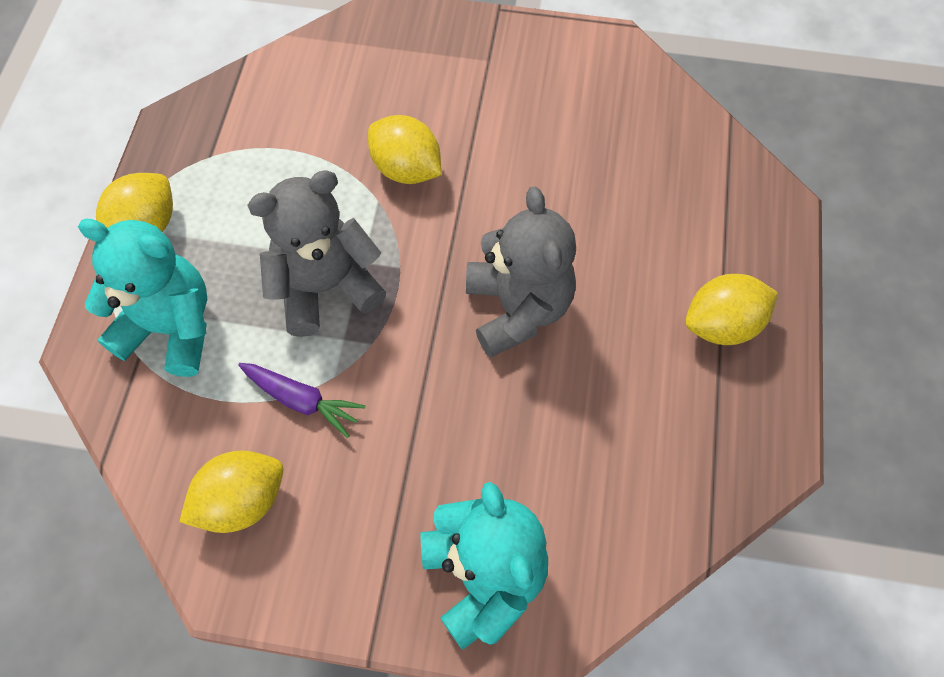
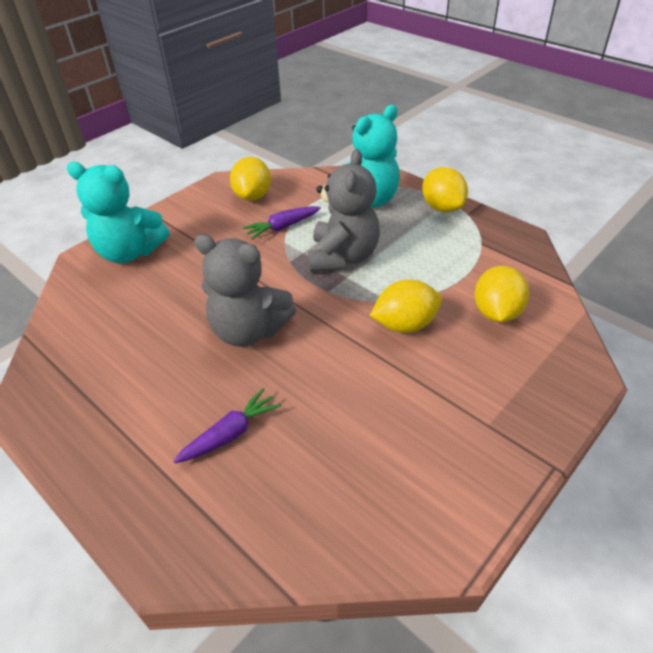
camera: 125 degrees right, 20 degrees down
(648, 236) = (230, 434): none -> purple carrot
(722, 324) = (124, 434): yellow lemon -> yellow lemon (496, 312)

